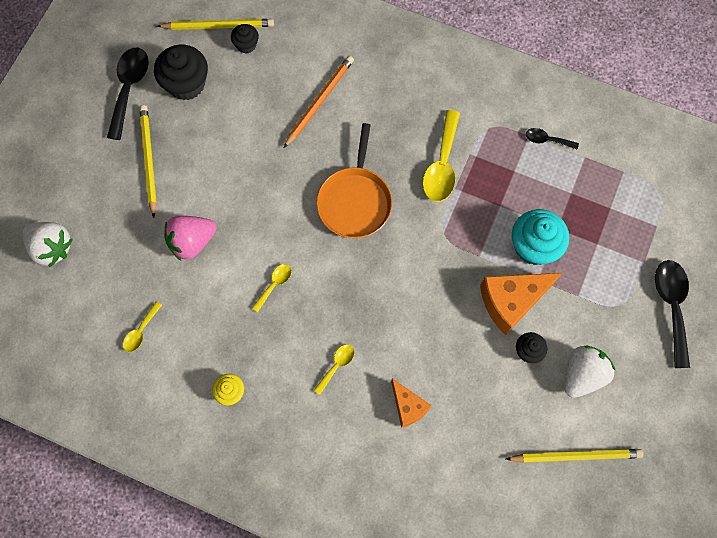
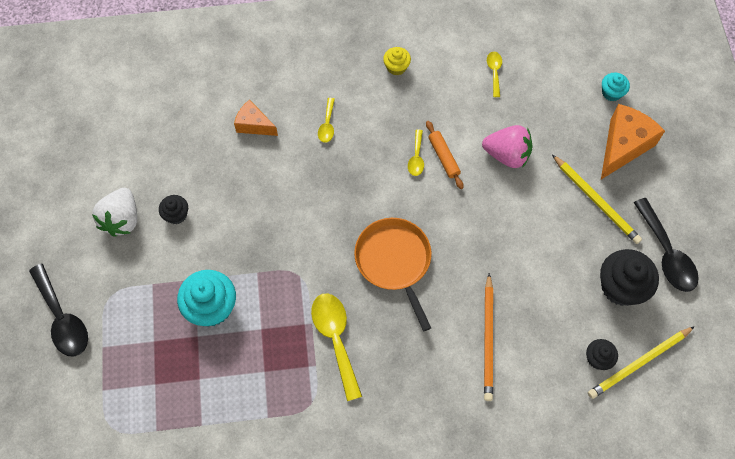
camera: 150 degrees right, 5 degrees down
(52, 248) = (611, 93): white strawberry -> turquoise cupcake
(192, 242) = (507, 155): pink strawberry -> pink strawberry turned 75 degrees clockwise
(250, 271) = (443, 157): none -> orange rolling pin
(511, 301) = (209, 248): orange cheese -> orange cheese (623, 146)
(546, 140) = (247, 422): black spoon -> none
(576, 456) = (103, 157): yellow pencil -> none

